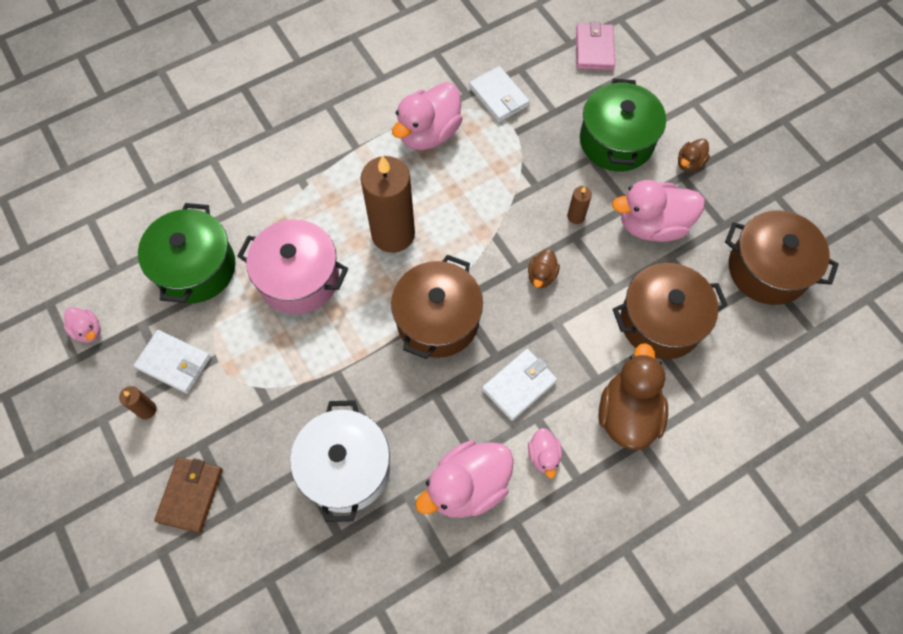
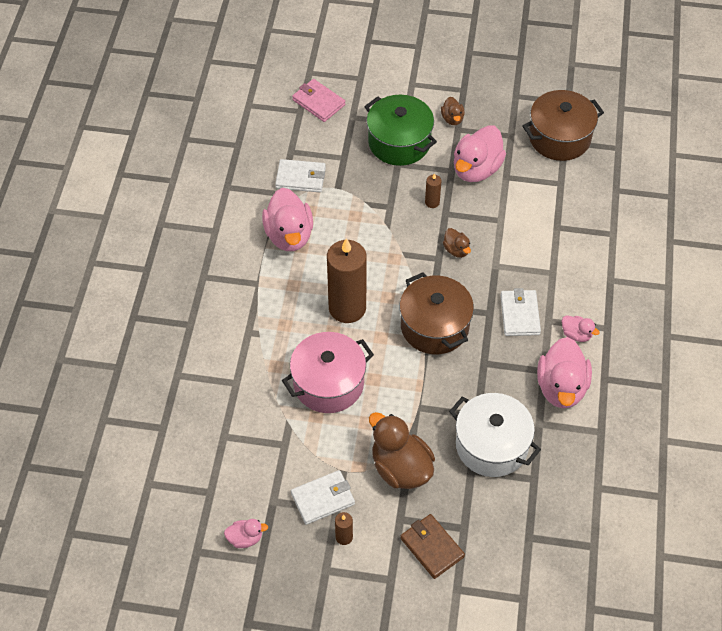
camera: 50 degrees left, 10 degrees down
(196, 268) = (259, 440): green pot -> none
(627, 414) = (587, 273): brown duck -> brown duck (400, 468)
(660, 322) = (544, 214): brown pot -> none

